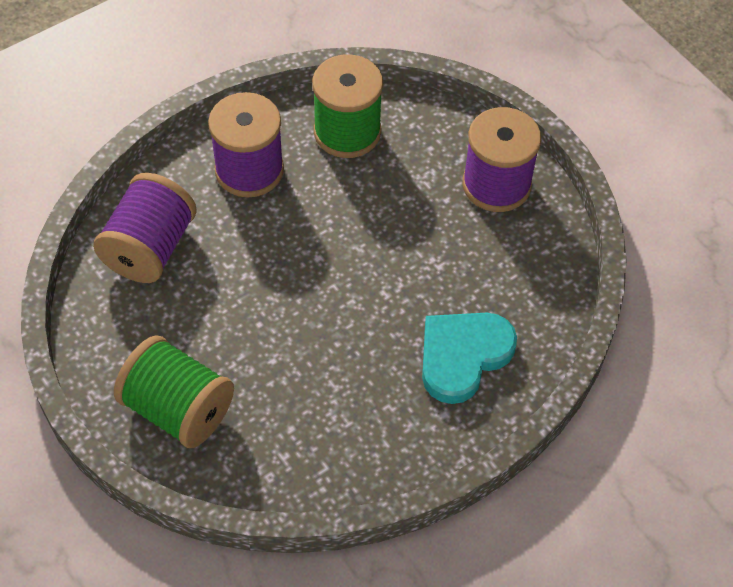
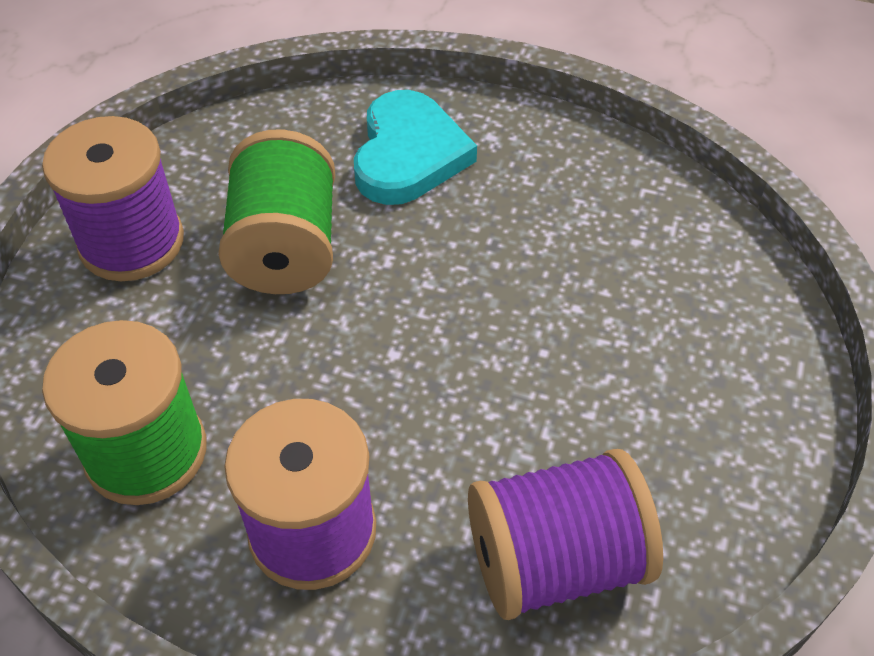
camera: 125 degrees left, 5 degrees down
(178, 409) = (728, 353): green spool -> green spool (285, 248)
(463, 356) = (408, 154): turquoise heart -> turquoise heart turned 90 degrees counterclockwise

